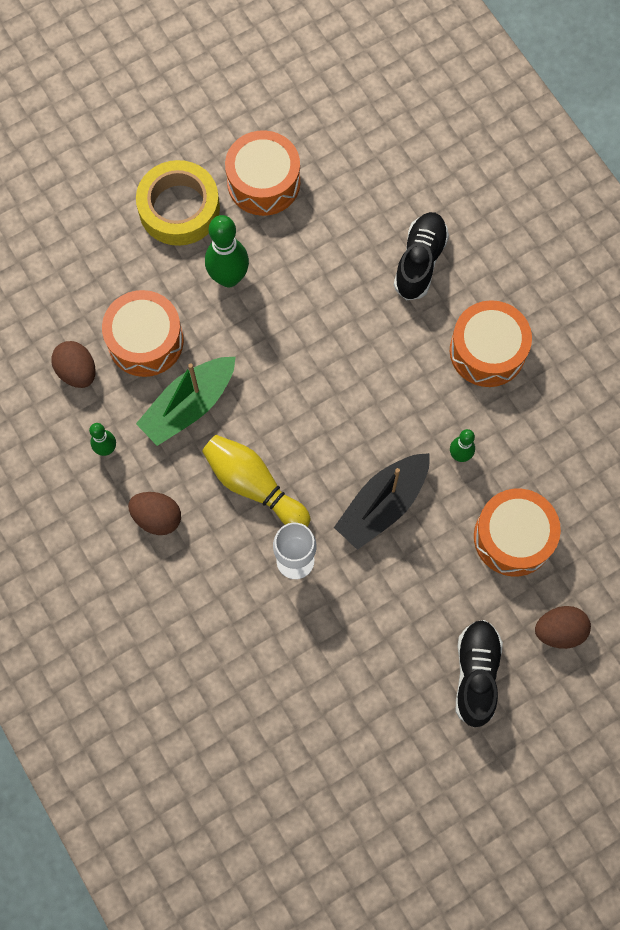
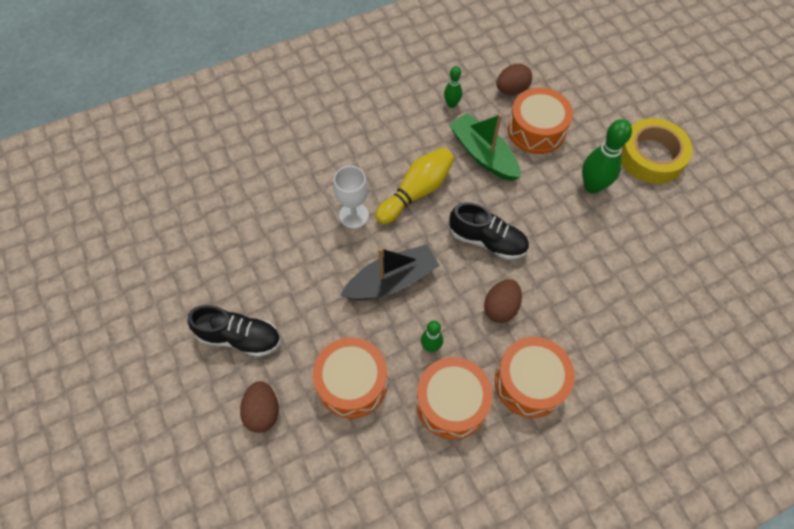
camera: 95 degrees right, 10 degrees down
(157, 517) = (397, 131): brown egg -> brown egg (500, 307)
(263, 182) = (682, 216): orange drum -> orange drum (451, 402)
(382, 505) = (392, 281): black boat -> black boat turned 105 degrees clockwise
(419, 262) = (617, 333): black shoe -> black shoe (487, 241)

